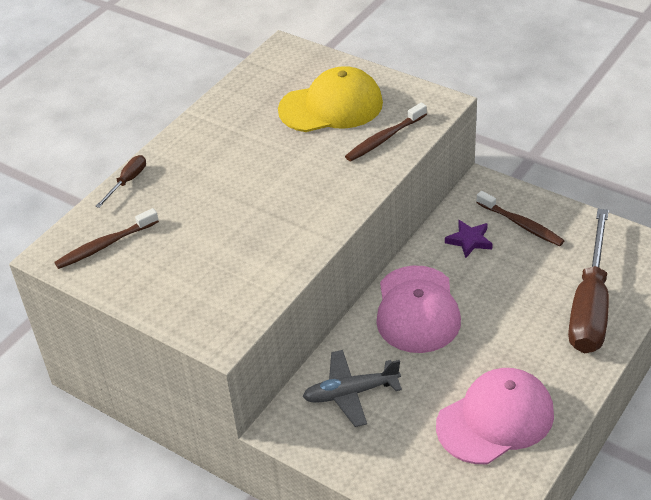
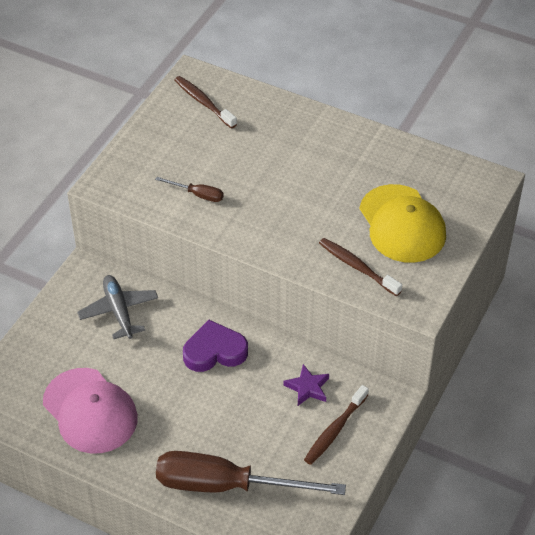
camera: 80 degrees right, 5 degrees up
(127, 182) = (281, 102): brown screwdriver -> brown screwdriver (197, 194)
(417, 310) = (214, 351): pink cap -> purple heart

